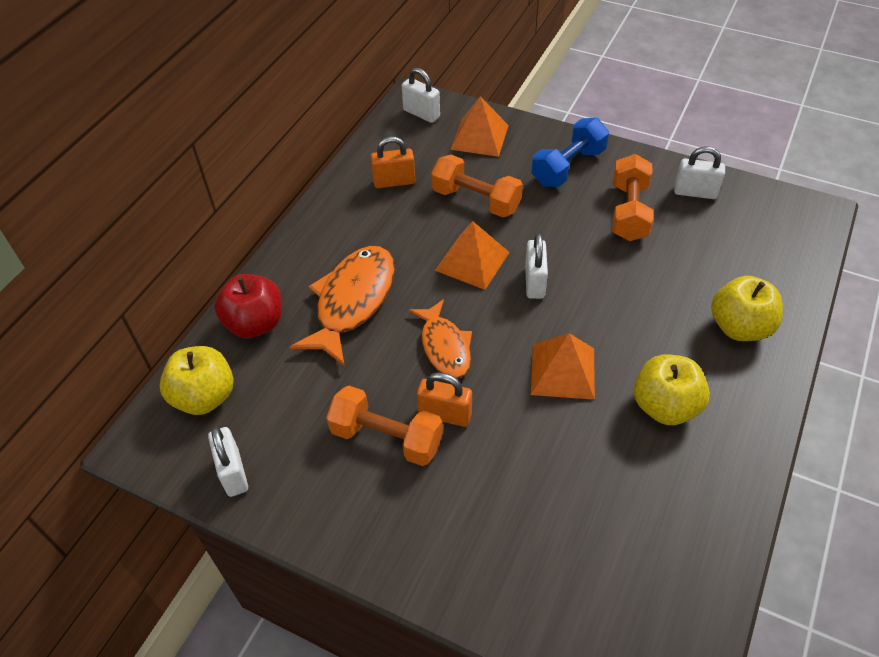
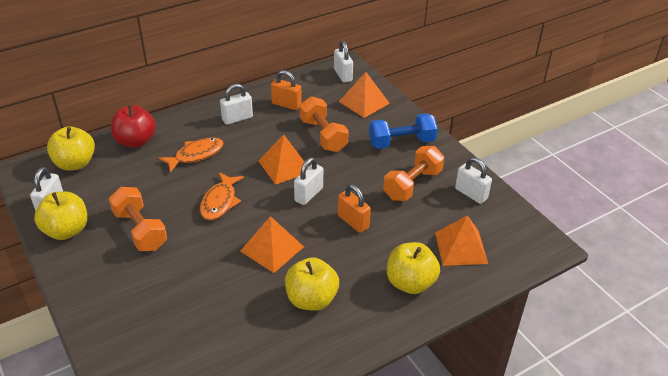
camera: 30 degrees right, 10 degrees down
(292, 494) = (66, 230): none -> yellow apple
(352, 302) = (196, 155): orange fish -> orange fish, size x0.64
(354, 228) = (237, 118): none -> white padlock
(445, 414) = (182, 235): orange padlock -> orange padlock (353, 222)
(745, 259) = (461, 247): none -> orange pyramid

